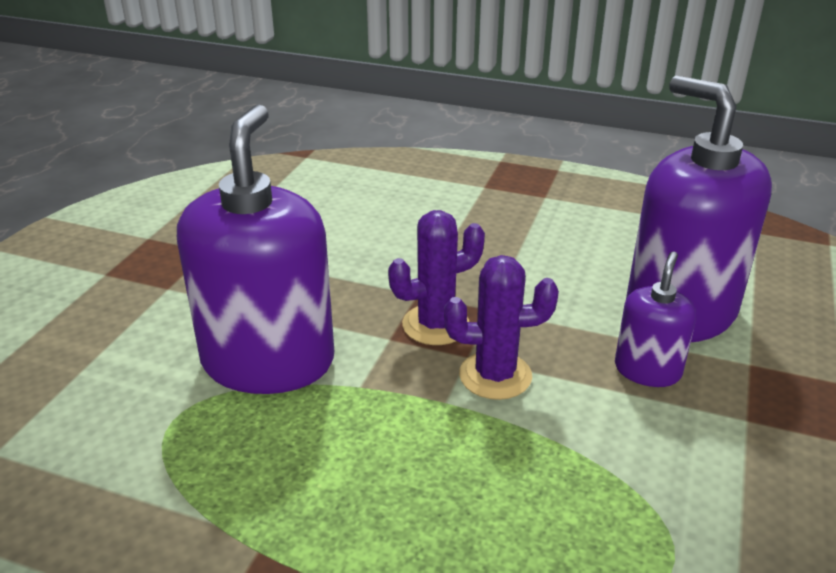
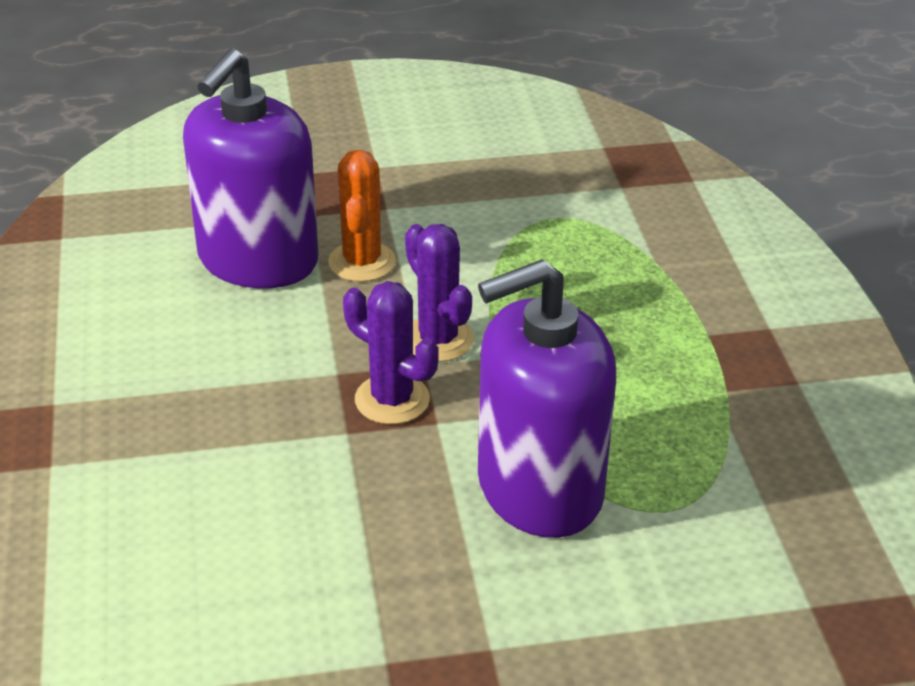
camera: 120 degrees left, 5 degrees up
(647, 370) = (362, 262): purple soap dispenser -> orange cactus

